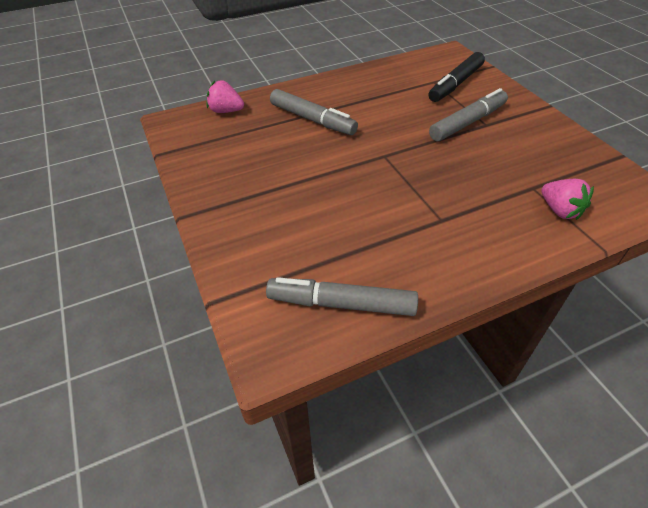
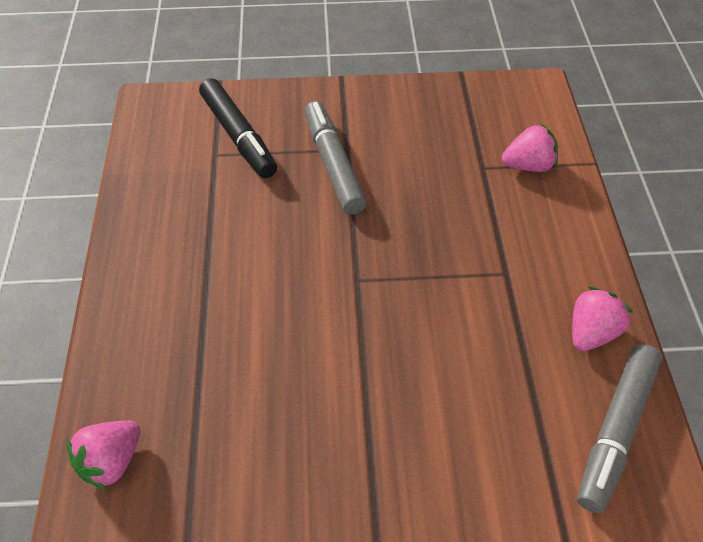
camera: 70 degrees left, 5 degrees up
(312, 119) = (220, 336): grey marker -> none
(420, 276) = (591, 333): none -> pink strawberry

